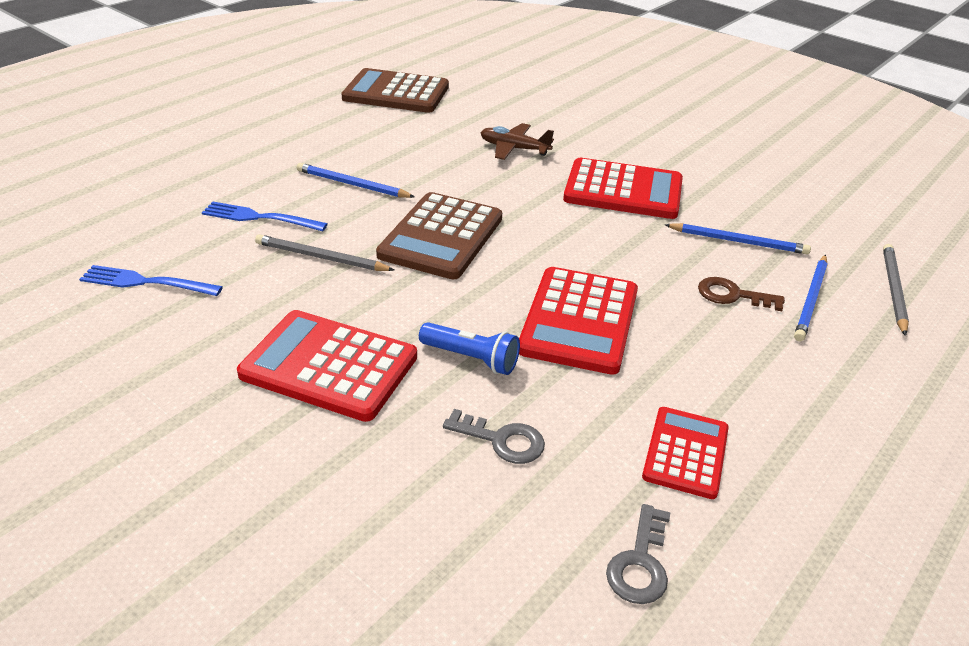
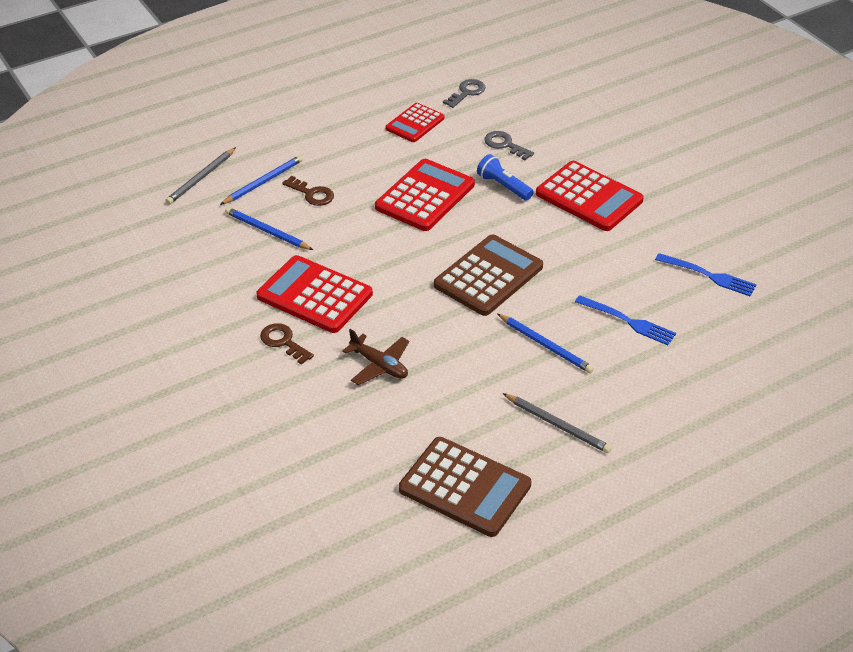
camera: 160 degrees left, 5 degrees up
(321, 257) = (583, 274): grey pencil -> grey pencil (557, 425)
(618, 152) = (283, 342): none -> brown key

